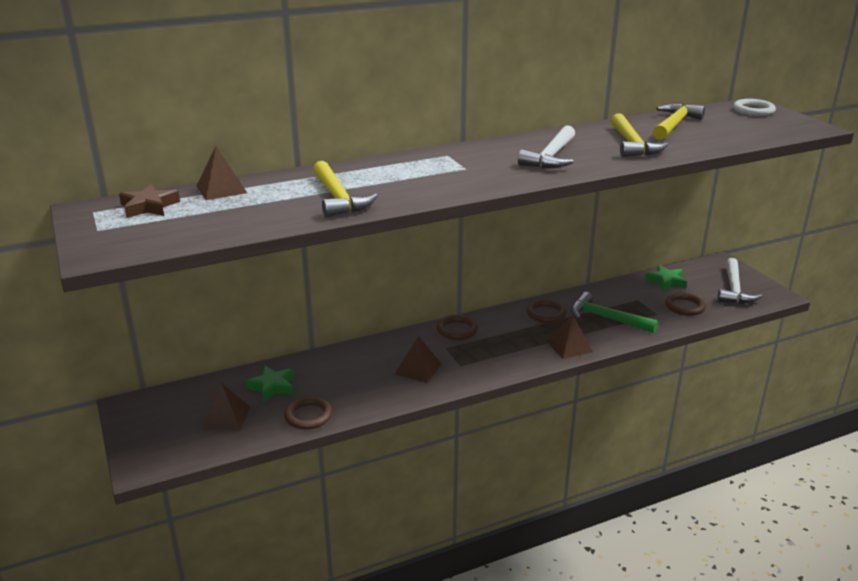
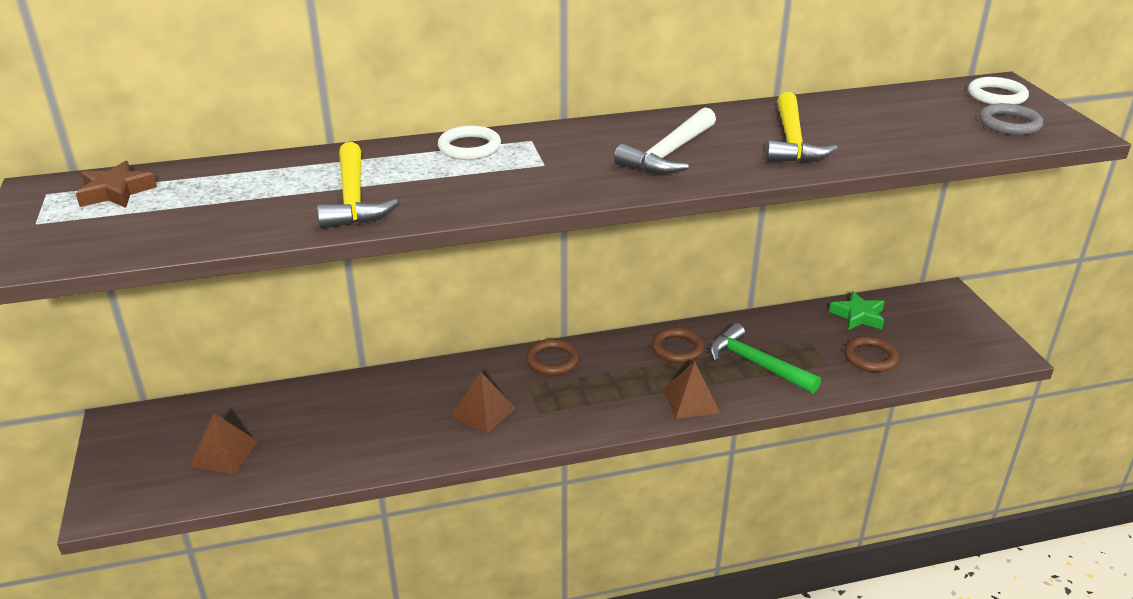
camera: 10 degrees right, 5 degrees up
(221, 189) = (217, 172): brown pyramid -> none
(272, 386) = (294, 416): green star -> none
(308, 416) = (323, 464): brown ring -> none
(405, 162) = (469, 147): none -> white ring
(674, 125) = (869, 112): yellow hammer -> none
(734, 289) = (949, 337): white hammer -> none
(770, 126) = (1009, 124): none -> grey ring

